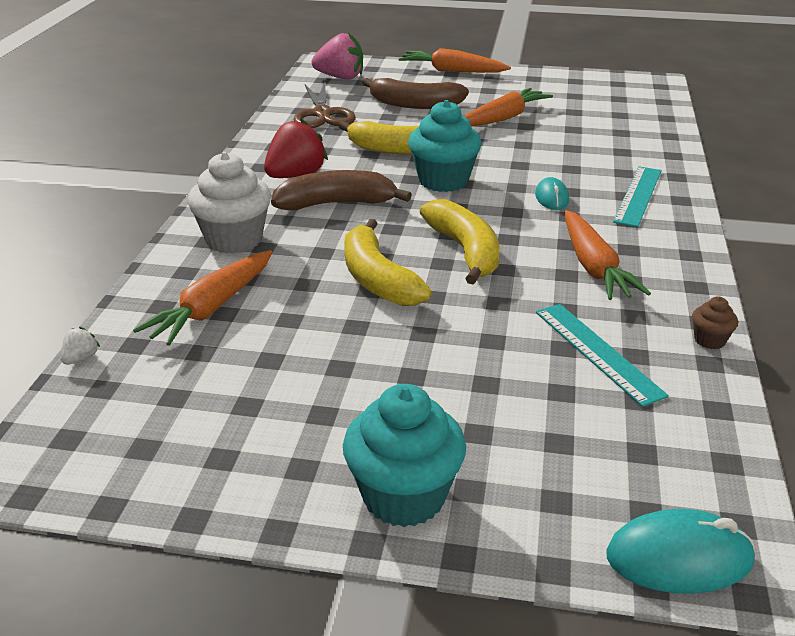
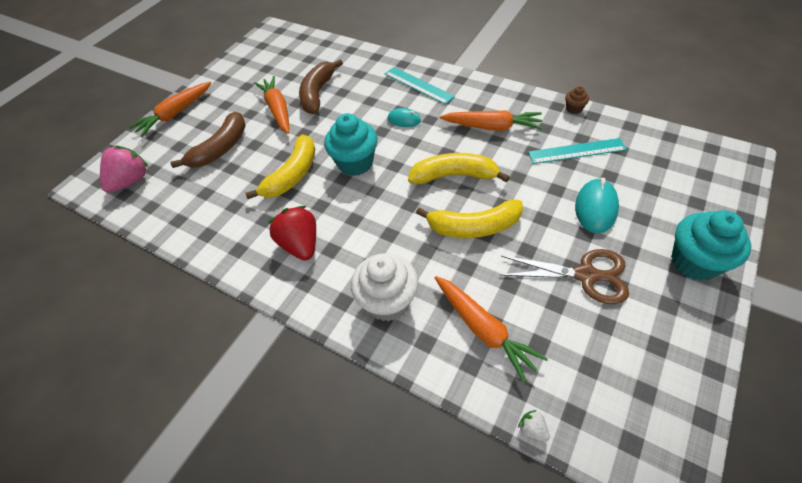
camera: 65 degrees left, 20 degrees up
(322, 114) = (197, 207): brown scissors -> brown scissors (585, 275)
(336, 204) = (360, 228): brown banana -> brown banana (318, 93)
(679, 558) = (735, 173): turquoise mouse -> turquoise mouse (595, 208)

